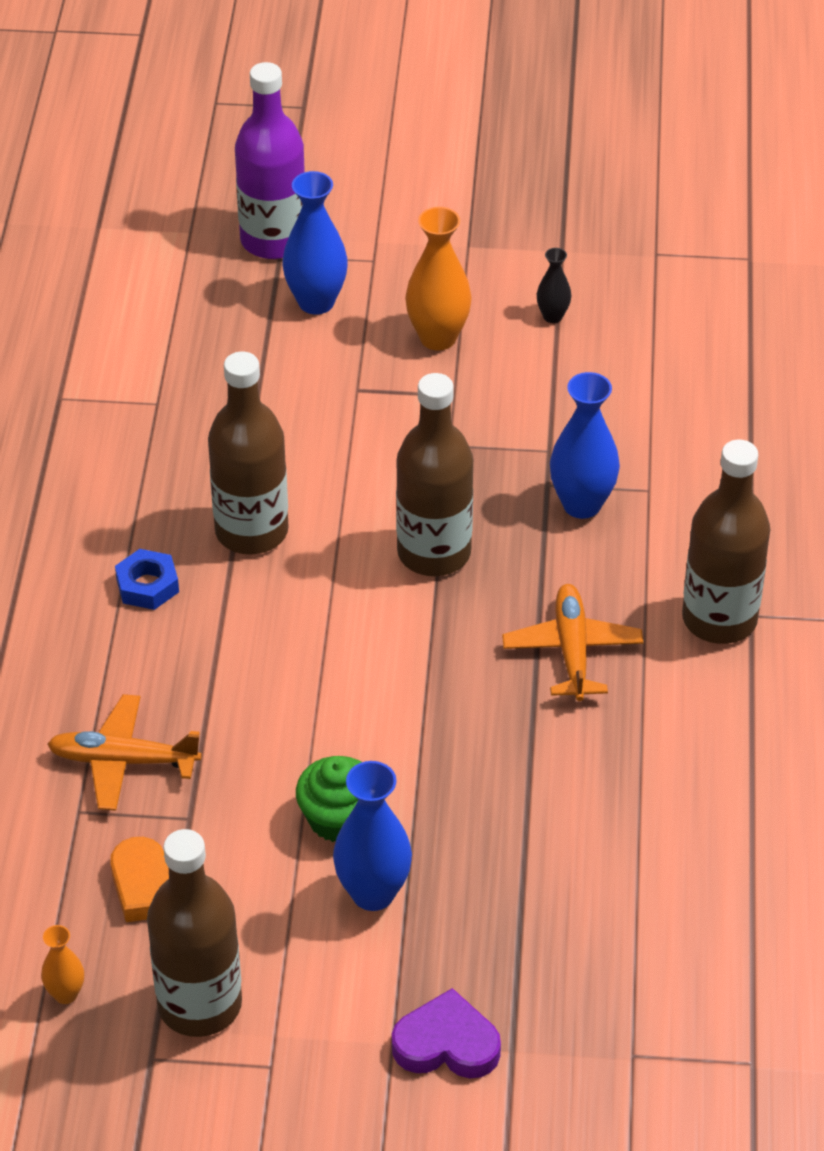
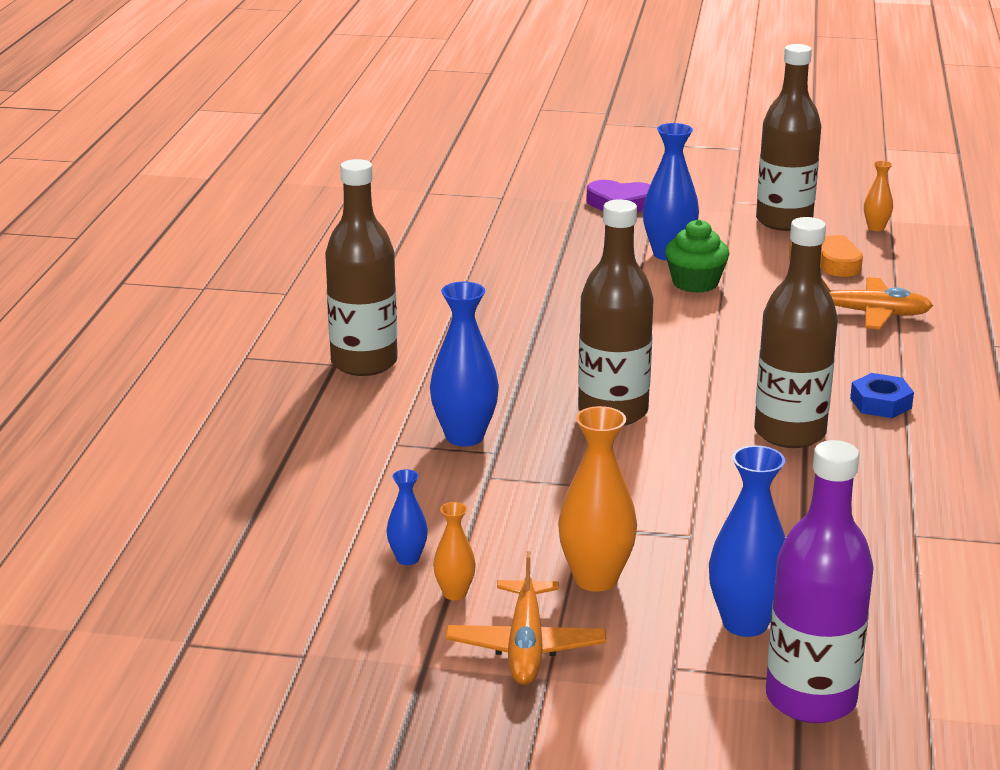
camera: 175 degrees left, 20 degrees down
(552, 316) = (454, 593): black vase -> orange vase
(572, 650) = (498, 352): orange plane -> orange plane (525, 646)
(600, 349) = (407, 559): none -> blue vase

